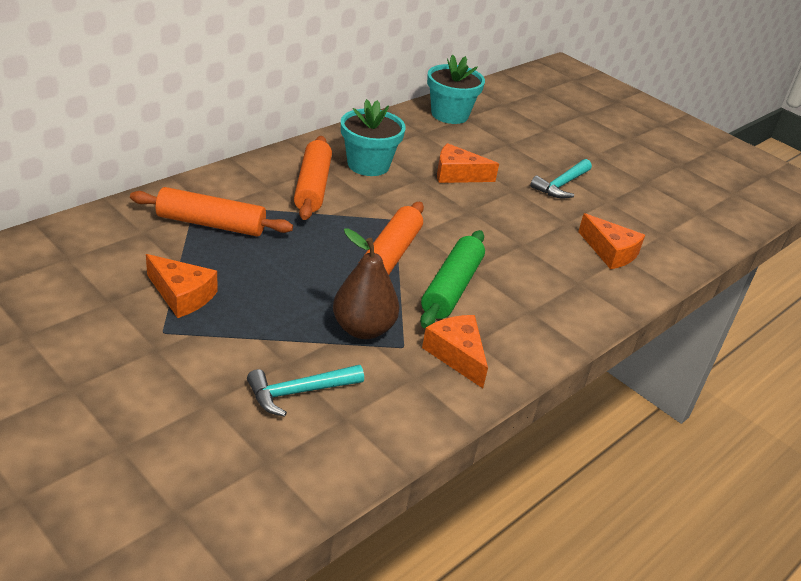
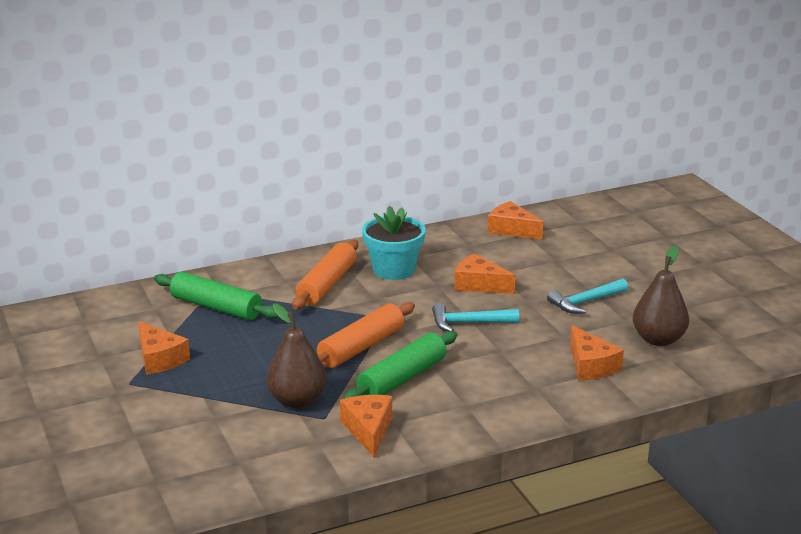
camera: 25 degrees right, 10 degrees down
(211, 224) = (216, 307): orange rolling pin -> green rolling pin
(299, 392) = (212, 439): turquoise hammer -> turquoise hammer (469, 323)
(449, 114) = (511, 230): turquoise flower pot -> orange cheese
(646, 218) = (658, 339): none -> brown pear

